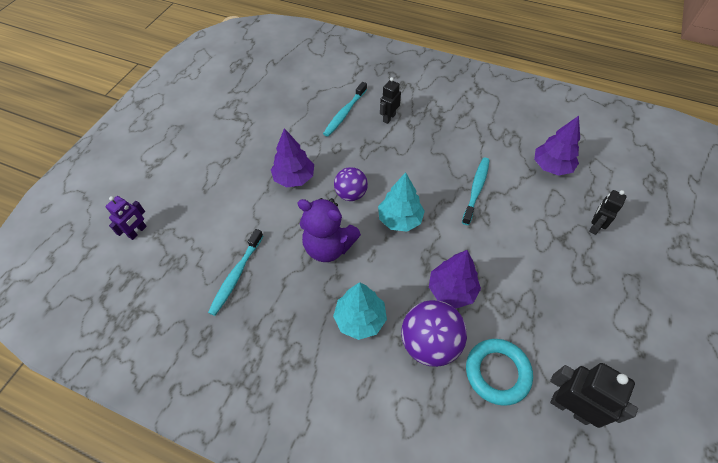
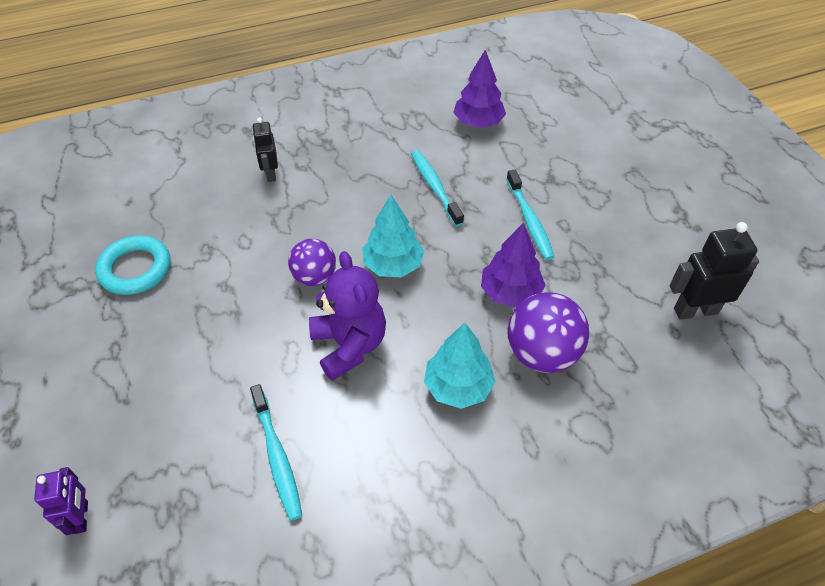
camera: 45 degrees left, 5 degrees down
(294, 178) = (229, 306): purple tree -> none
(328, 247) = (349, 345): purple teddy bear -> purple teddy bear turned 90 degrees counterclockwise
(344, 113) = (213, 200): turquoise toothbrush -> turquoise toothbrush (529, 220)
(497, 372) = (619, 330): turquoise ring -> turquoise ring (135, 269)
(594, 226) = (564, 151): black robot -> none

